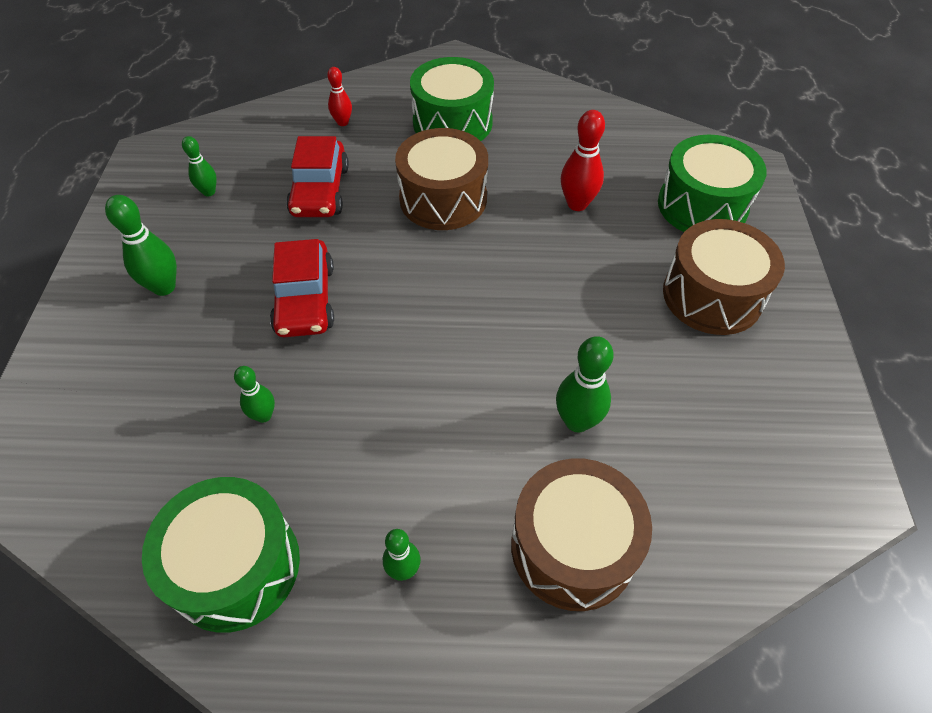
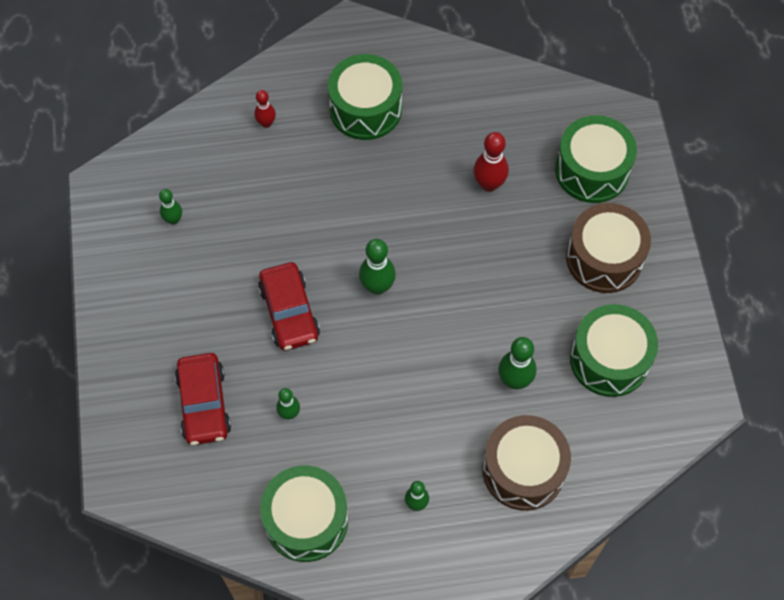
camera: 10 degrees left, 10 degrees up
(164, 287) = (173, 319): green bowling pin -> green bowling pin (377, 286)
(320, 191) = (269, 204): red car -> red car (204, 404)
(443, 199) = (376, 196): brown drum -> none
(713, 414) = (609, 359): none -> green drum

